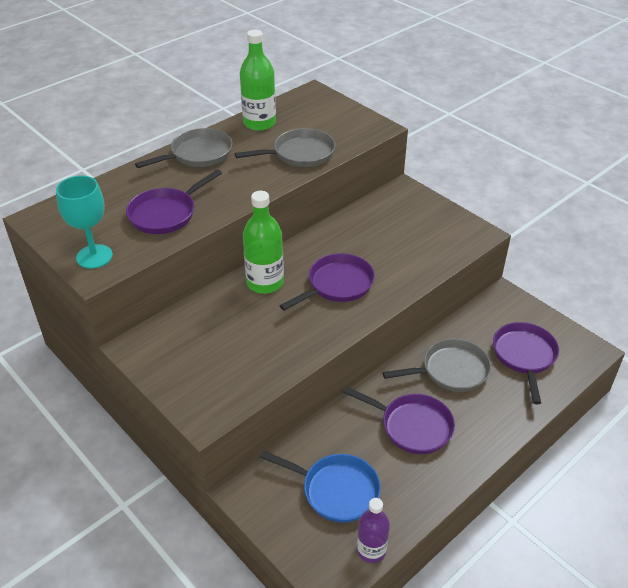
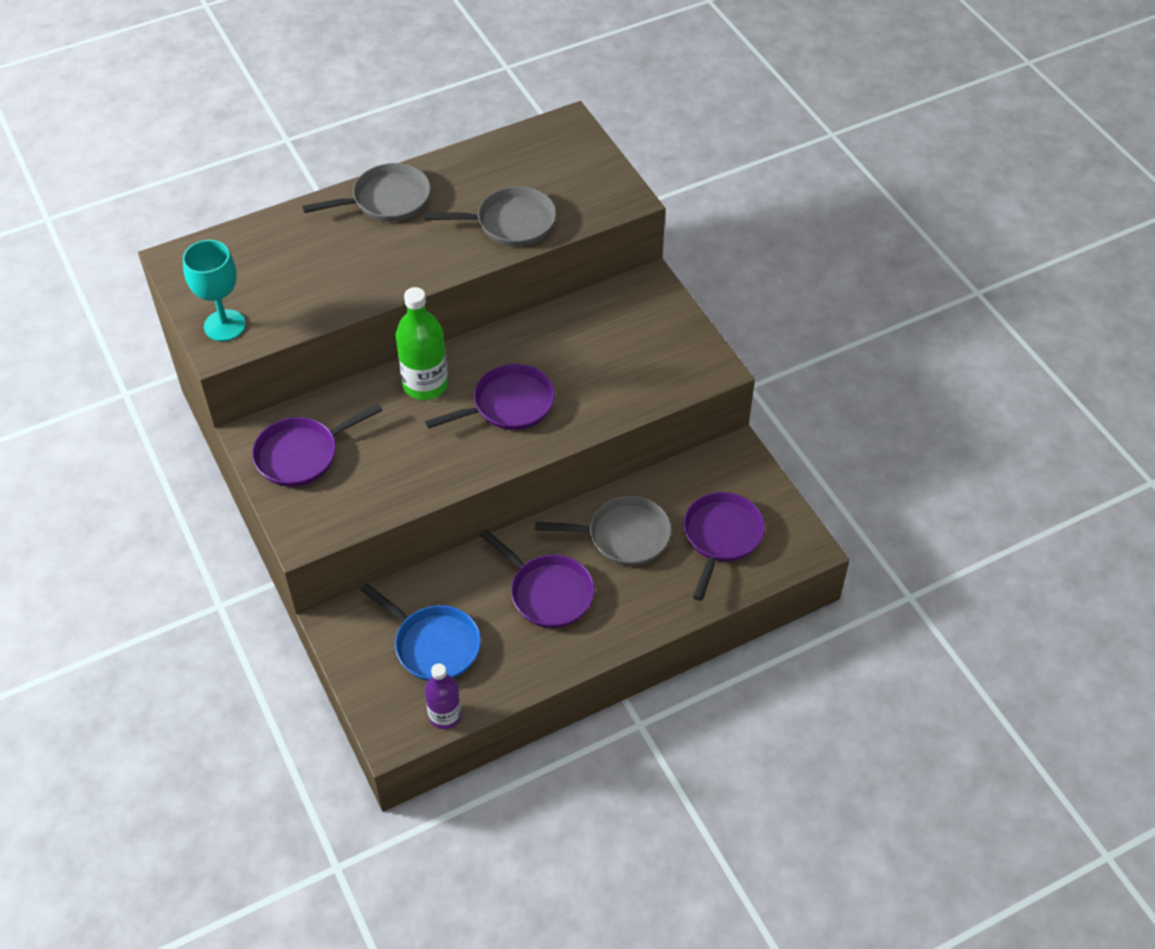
camera: 15 degrees right, 10 degrees up
(166, 214) = (321, 282): purple pan -> purple pan (302, 454)
(259, 123) = (479, 163): green bottle -> none

